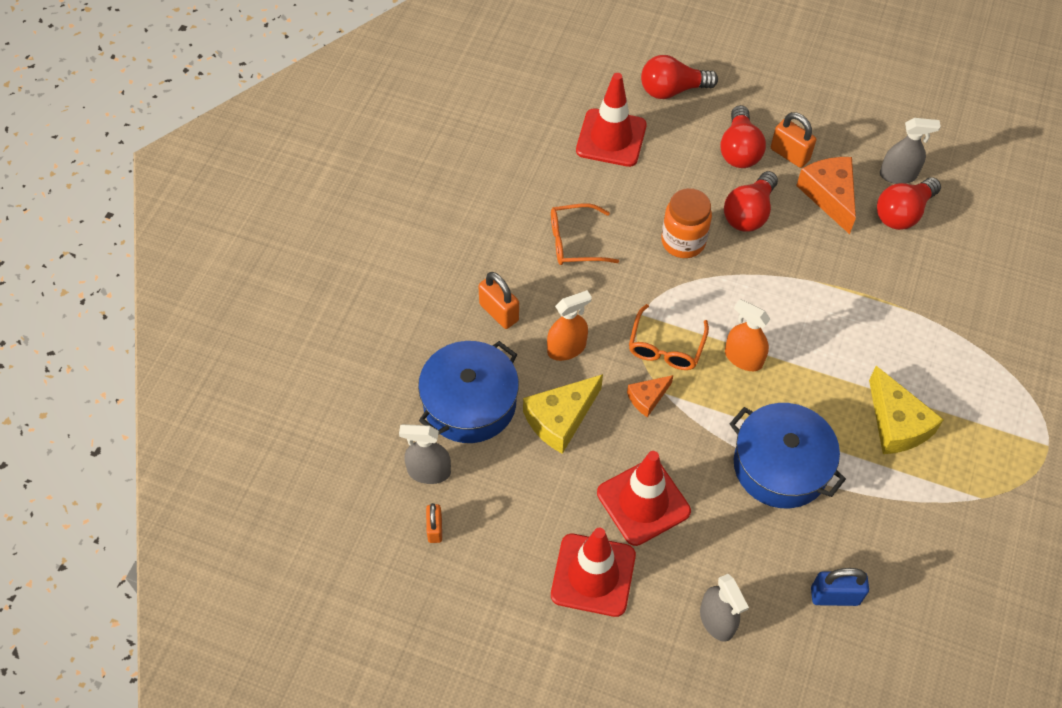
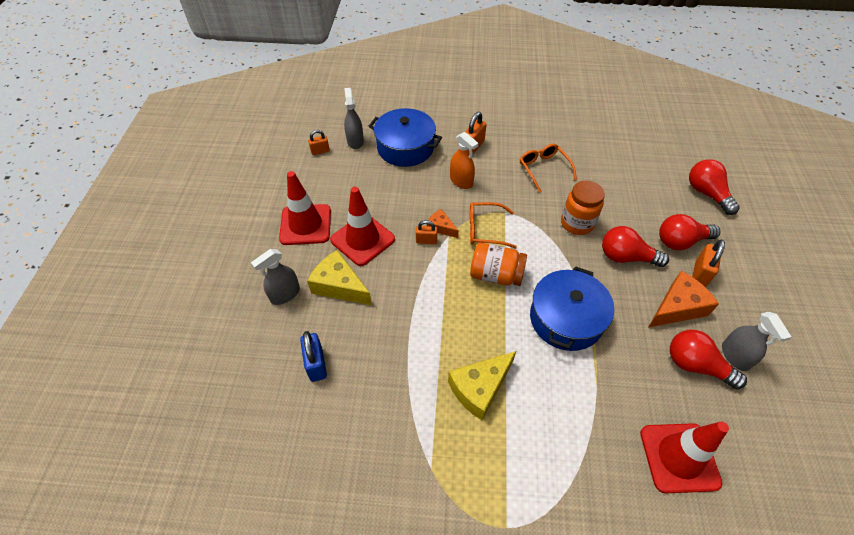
camera: 75 degrees right, 5 degrees down
(560, 419) = (409, 188): yellow cheese -> yellow cheese (339, 286)
(611, 138) = (639, 170): red traffic cone -> red traffic cone (679, 457)
(666, 422) = (426, 240): none -> orange padlock
(743, 358) = (495, 275): orange spray bottle -> orange jar
(780, 466) = (414, 312): blue pot -> blue pot (566, 319)

